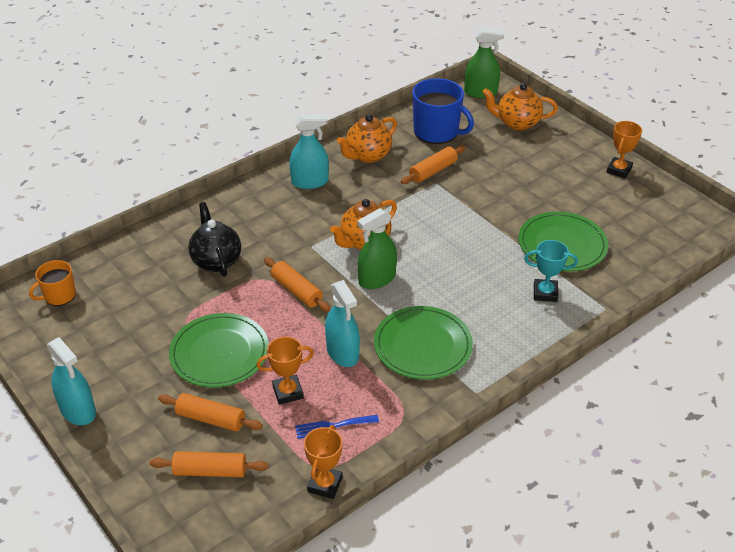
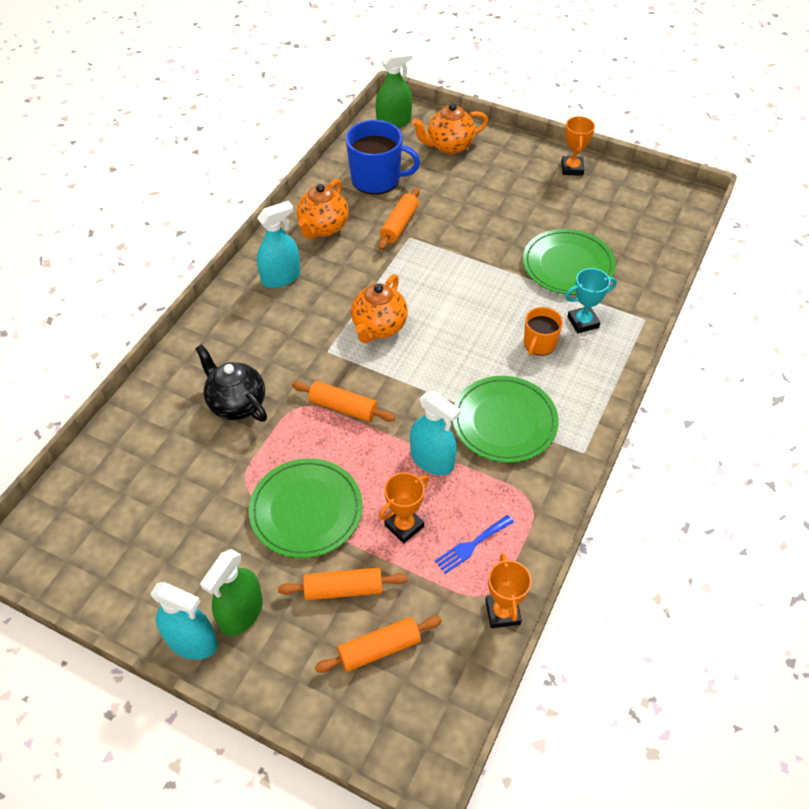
camera: 25 degrees left, 10 degrees up
(59, 295) = (81, 511): orange mug -> orange mug (539, 344)
(377, 279) = (416, 364): green spray bottle -> green spray bottle (241, 613)

